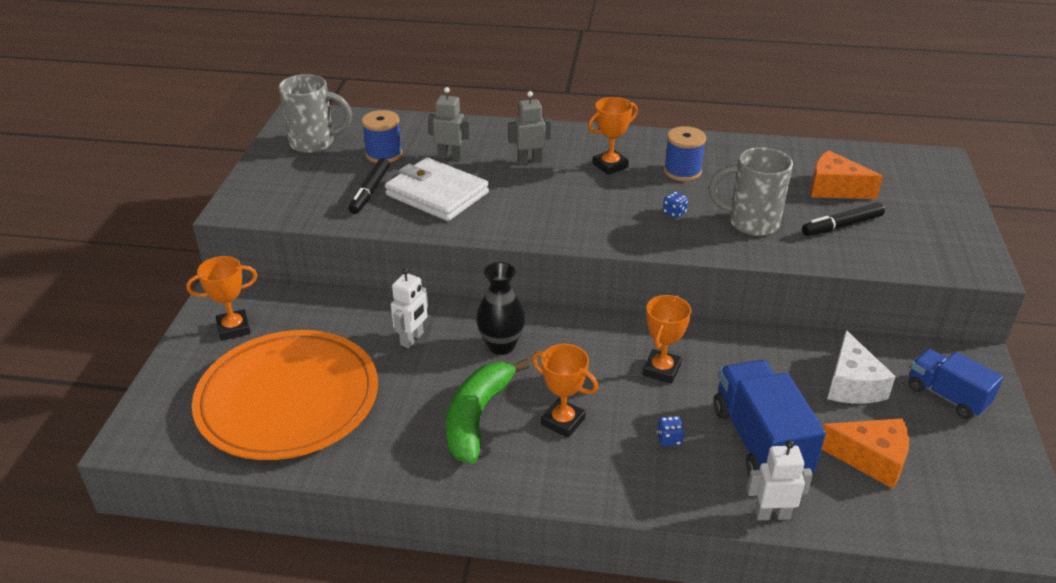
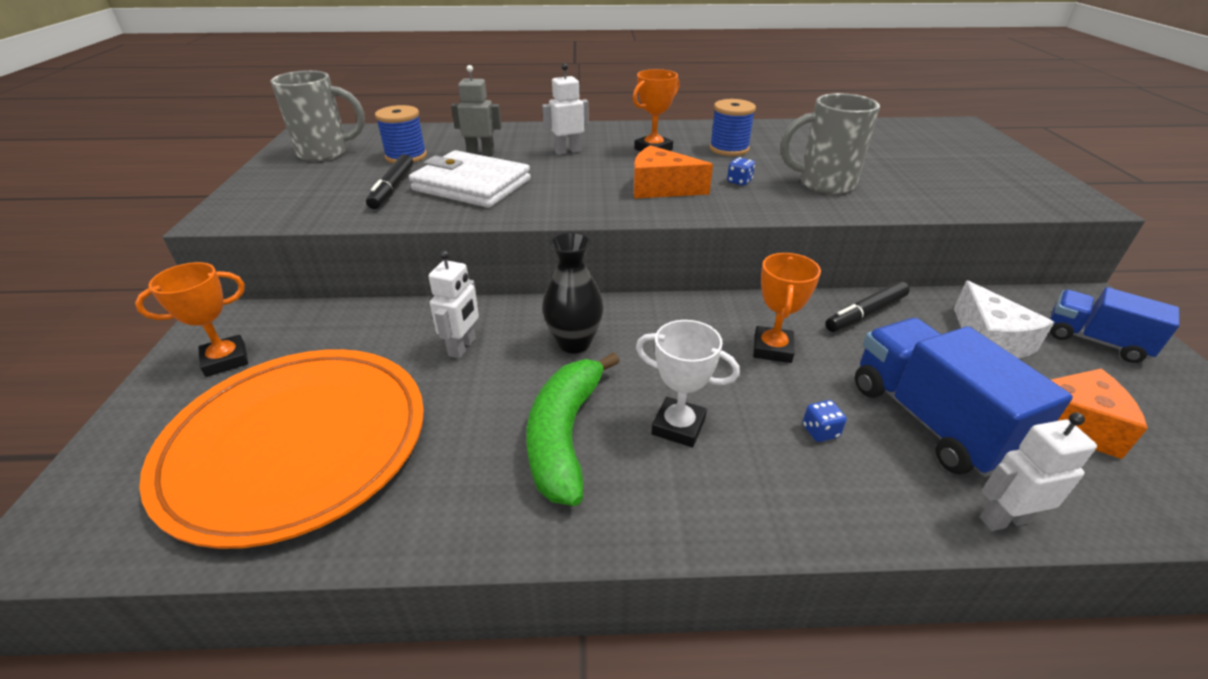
camera: 10 degrees left, 0 degrees up
(529, 161) = (567, 151): grey robot -> white robot
(563, 421) = (678, 426): orange trophy -> white trophy
(834, 189) = (885, 151): orange cheese -> orange cheese (661, 188)
(842, 226) = (916, 179): black marker -> black marker (865, 314)

